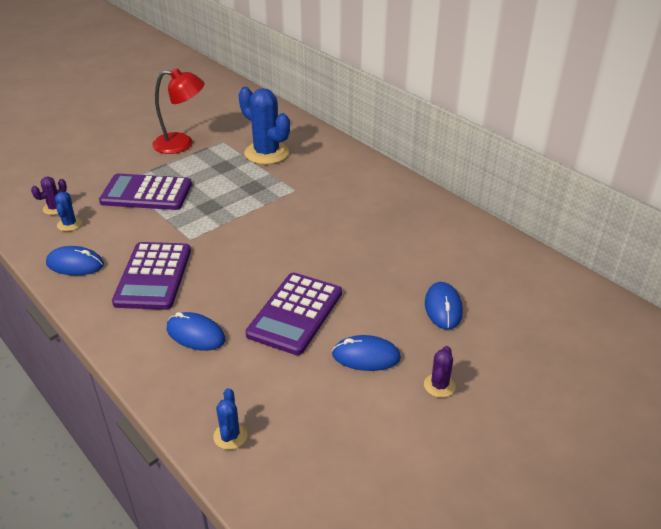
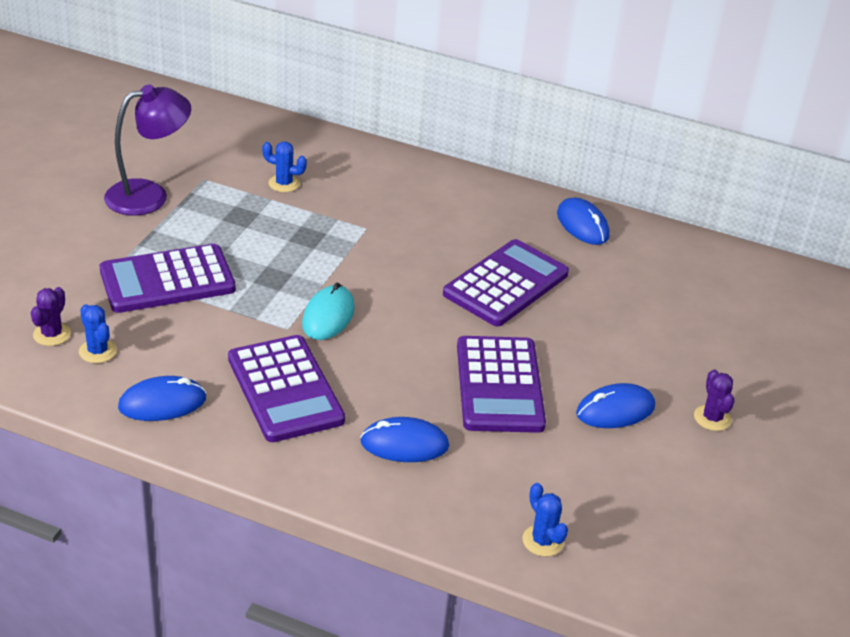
camera: 30 degrees left, 0 degrees up
(181, 144) = (149, 195): red lamp -> purple lamp
(221, 238) = (328, 316): none -> turquoise mouse
(266, 153) = (284, 183): blue cactus -> blue cactus, size x0.47
(358, 247) = (506, 284): none -> purple calculator
(443, 308) = (654, 332): blue mouse -> blue mouse (582, 225)

